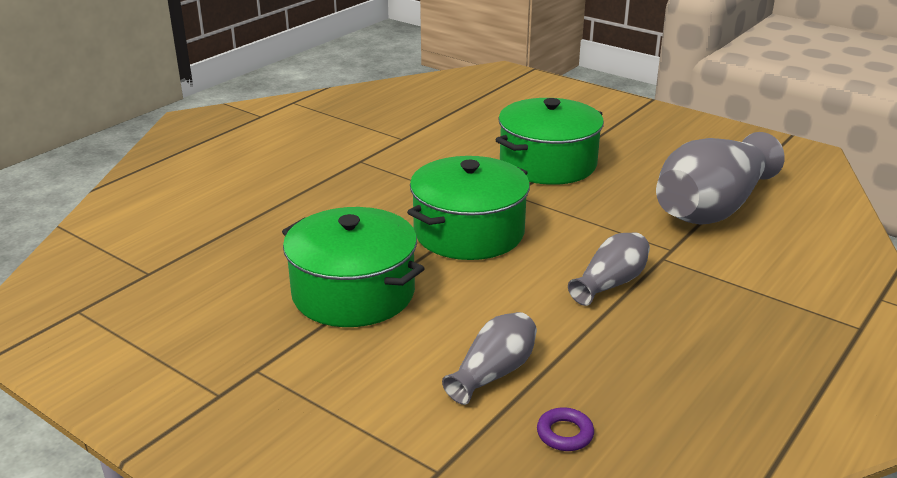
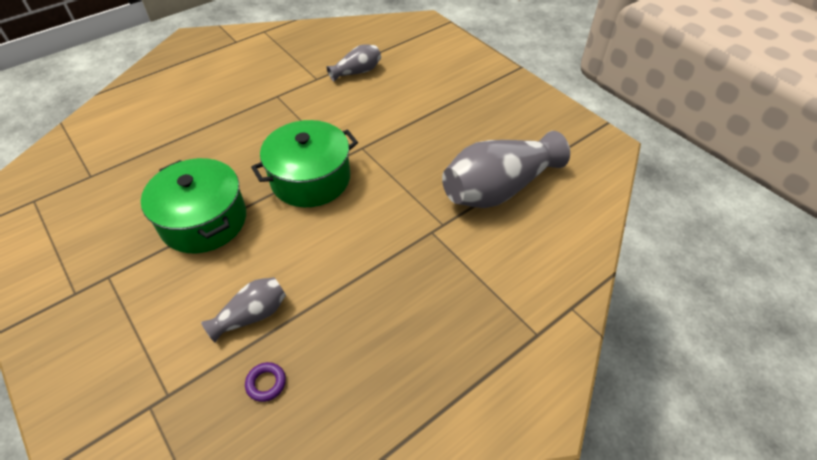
camera: 15 degrees right, 20 degrees up
(548, 163) = (404, 121): green pot -> none
(610, 283) = (379, 249): grey vase -> grey vase (357, 72)

